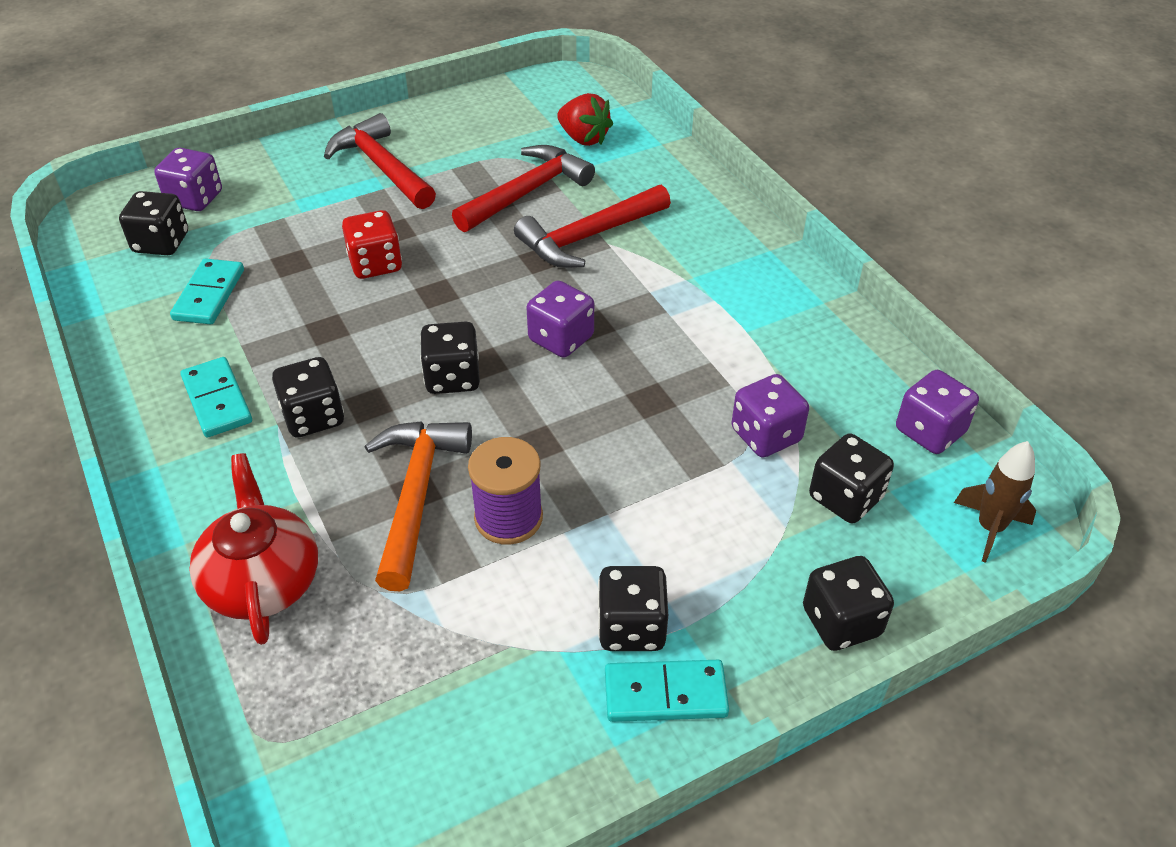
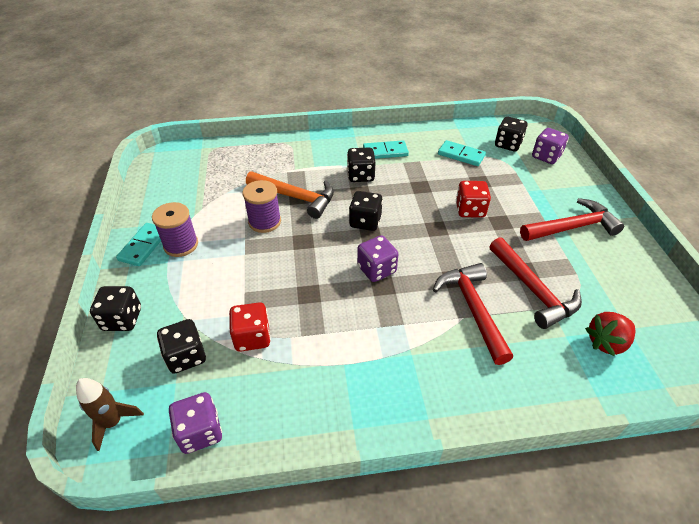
camera: 110 degrees right, 0 degrees up
(262, 580) = (279, 154): red teapot -> none
(631, 627) = (181, 245): black dice -> purple spool
(766, 435) = (252, 337): purple dice -> red dice

